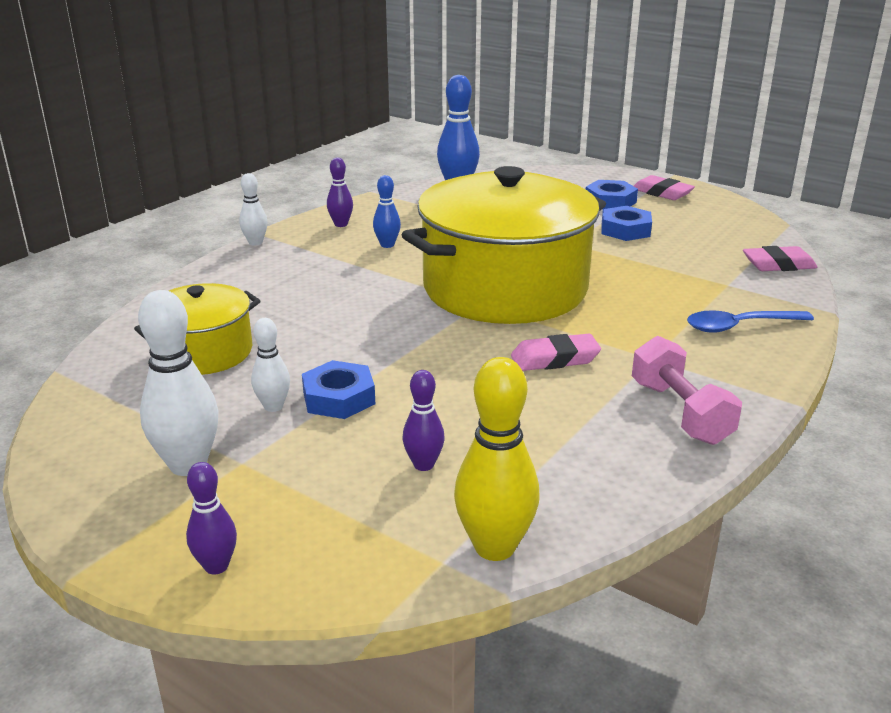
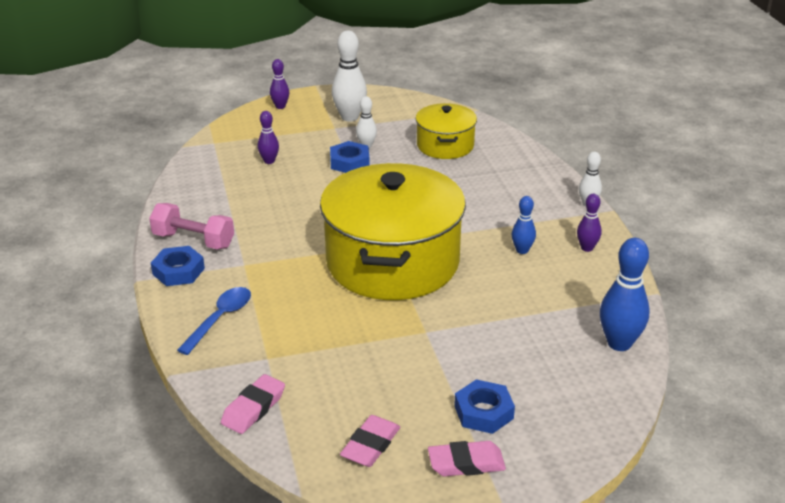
camera: 130 degrees right, 5 degrees up
(494, 547) = (202, 154): yellow bowling pin -> none
(555, 359) = (291, 233): pink eraser -> pink eraser (370, 445)
(625, 230) = (413, 376): blue nut -> blue nut (178, 271)

